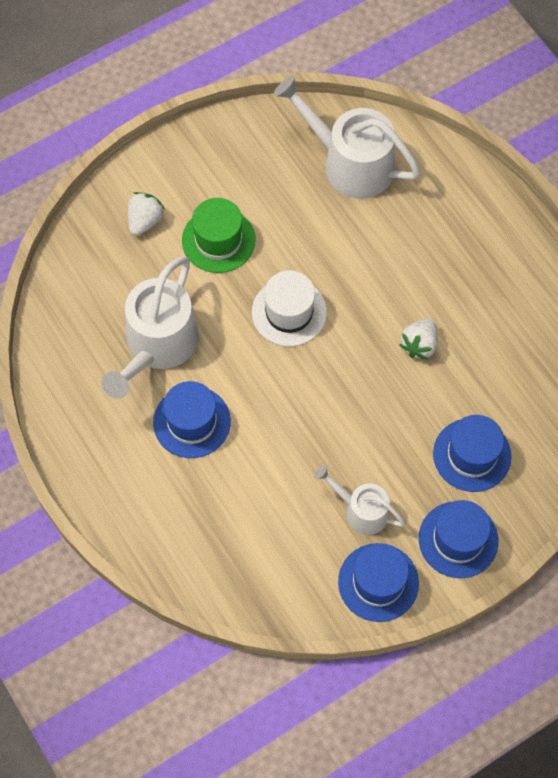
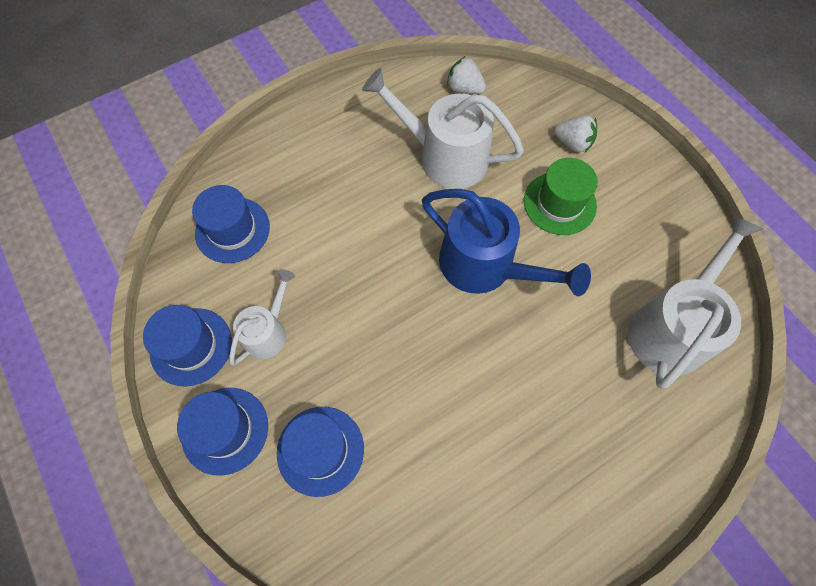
camera: 90 degrees right, 0 degrees up
(192, 422) = (368, 184): blue hat -> blue hat (232, 230)
(289, 312) = (485, 266): white hat -> blue watering can
(419, 345) = (453, 396): white strawberry -> white strawberry (464, 89)

